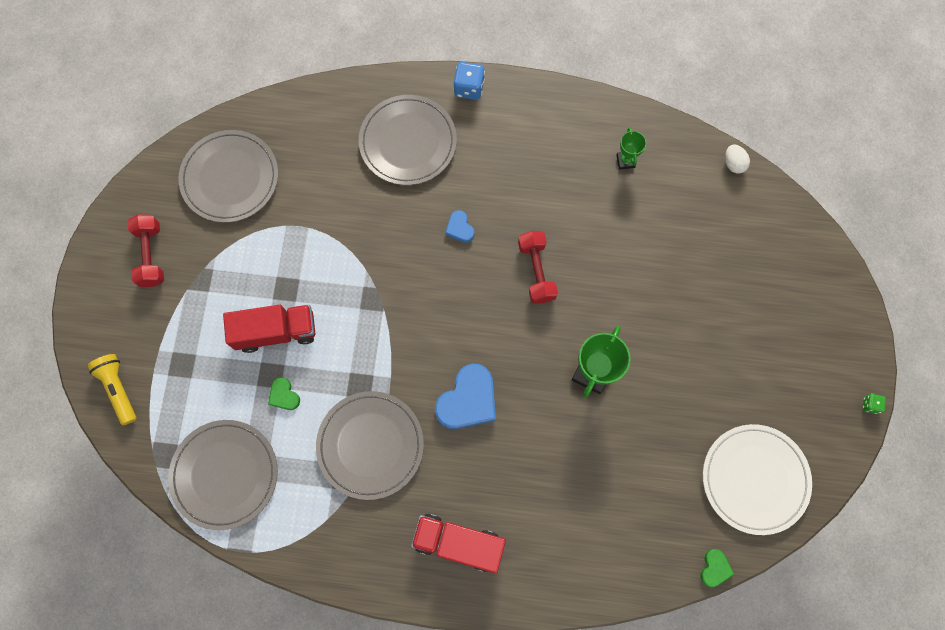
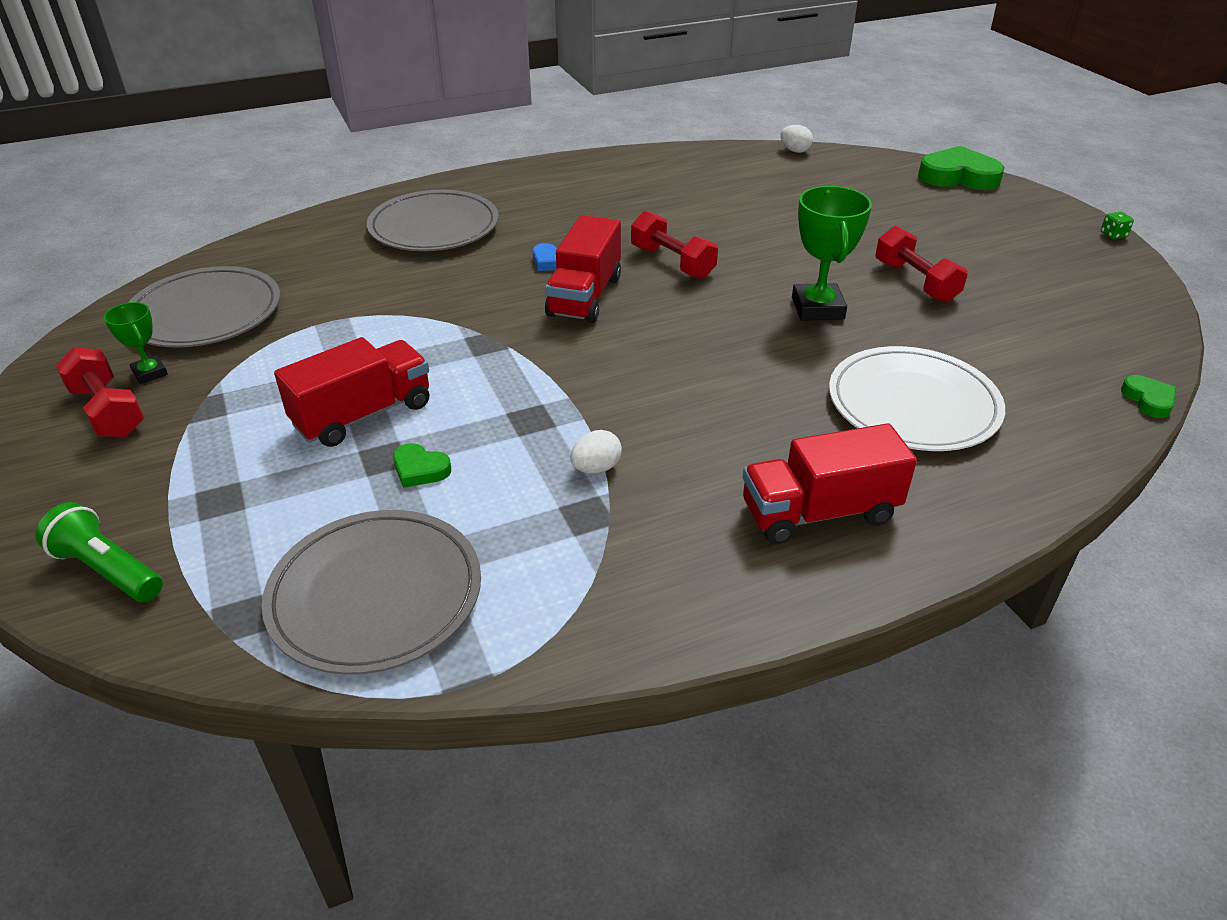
camera: 30 degrees left, 35 degrees down
(118, 389) = (108, 570): yellow flashlight -> green flashlight
(370, 445) = (596, 468): grey plate -> white egg
(457, 281) = (585, 296): none -> red truck
(468, 400) = (693, 379): blue heart -> none
(469, 88) = (476, 180): blue dice -> none
(625, 161) = (689, 176): green trophy -> green trophy (150, 373)
(678, 381) = (915, 282): none -> red dumbbell
(754, 479) = (1086, 318): white plate -> white plate (913, 404)
(829, 269) = (958, 176): none -> green heart

